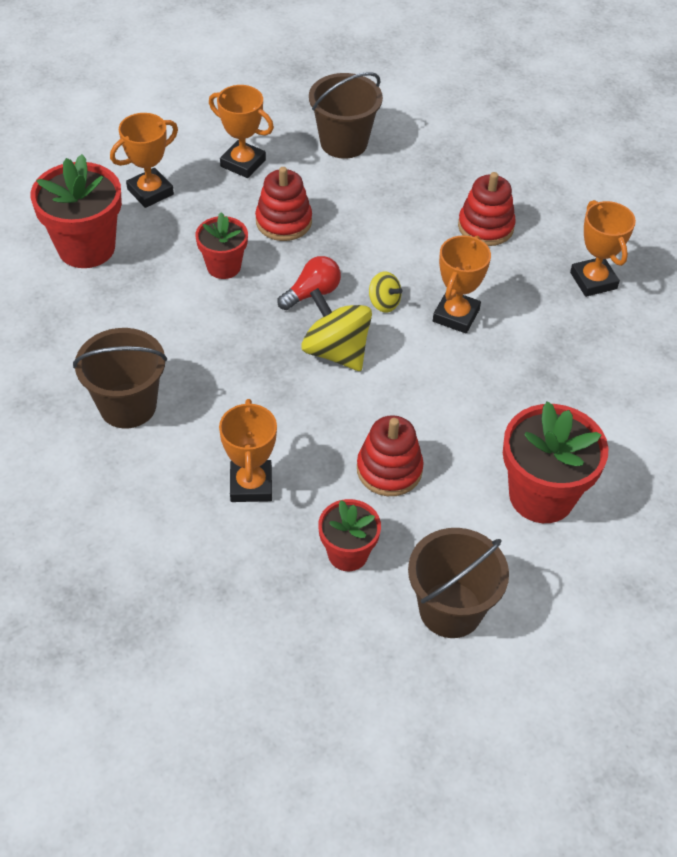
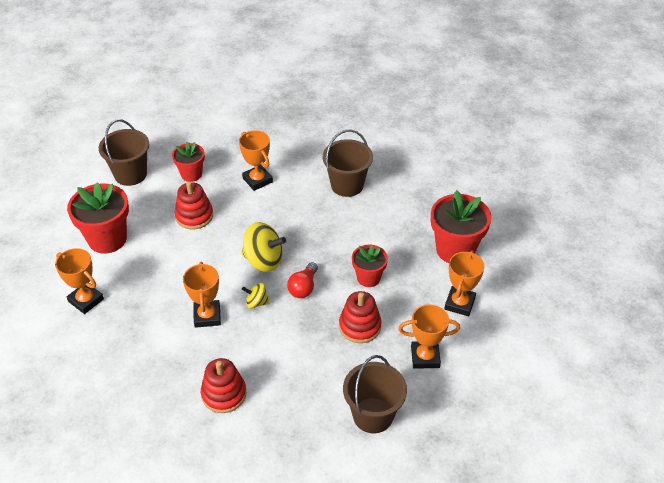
camera: 150 degrees right, 5 degrees down
(593, 280) = (127, 388): orange trophy -> orange trophy (86, 300)

